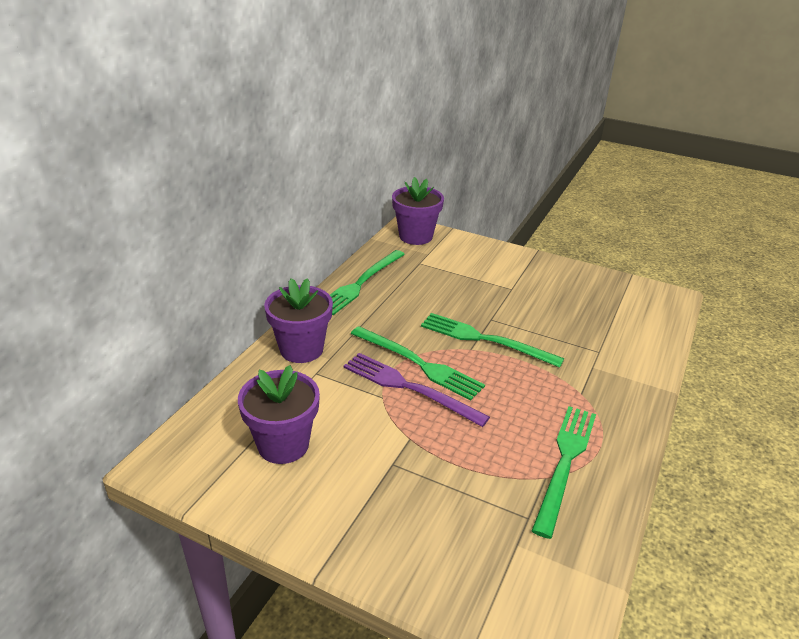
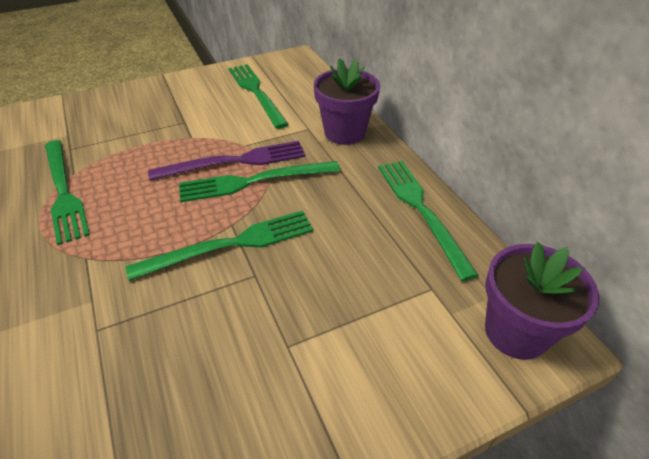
camera: 130 degrees right, 10 degrees up
(283, 445) = (256, 92): purple flower pot -> green fork

